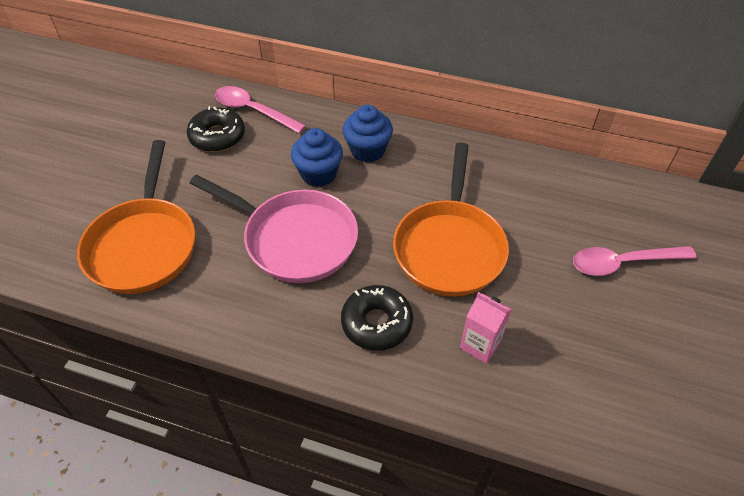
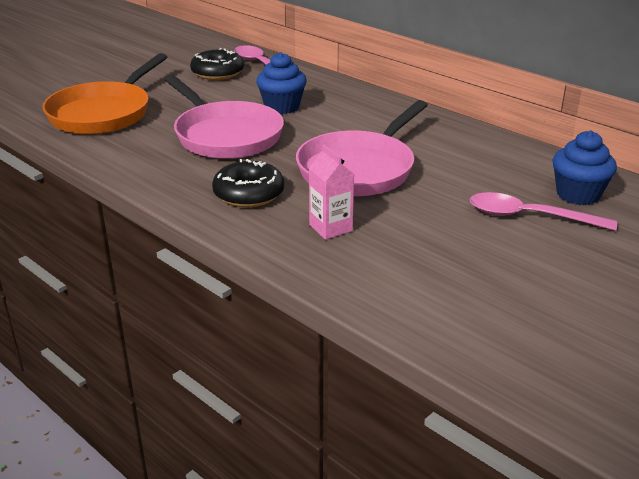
camera: 25 degrees right, 20 degrees down
(367, 150) = (339, 103): blue cupcake -> blue cupcake (578, 194)
(449, 247) = (359, 169): orange pan -> pink pan

